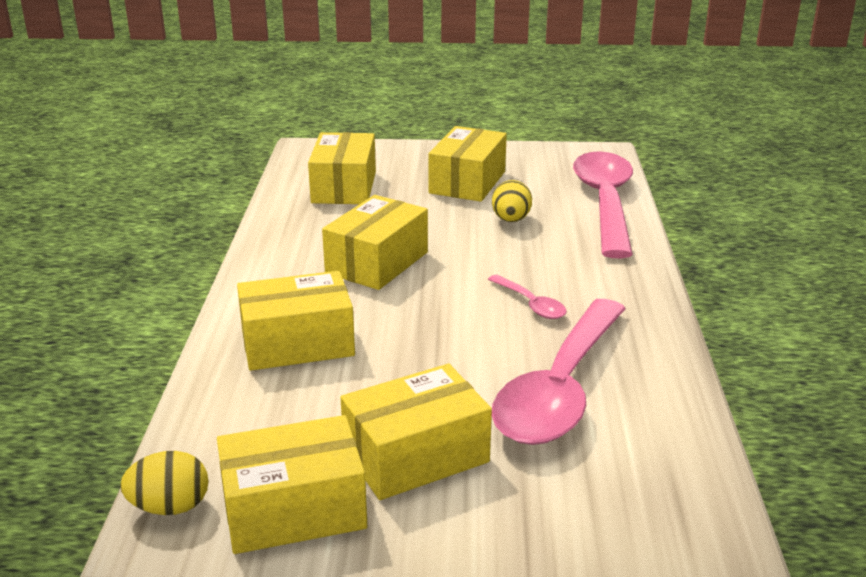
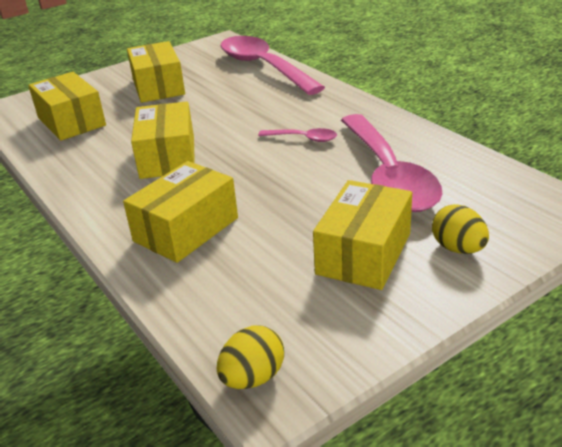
camera: 35 degrees left, 5 degrees up
(294, 509) = (338, 327): yellow box -> none
(511, 220) = (220, 97): yellow egg -> yellow egg (458, 248)

